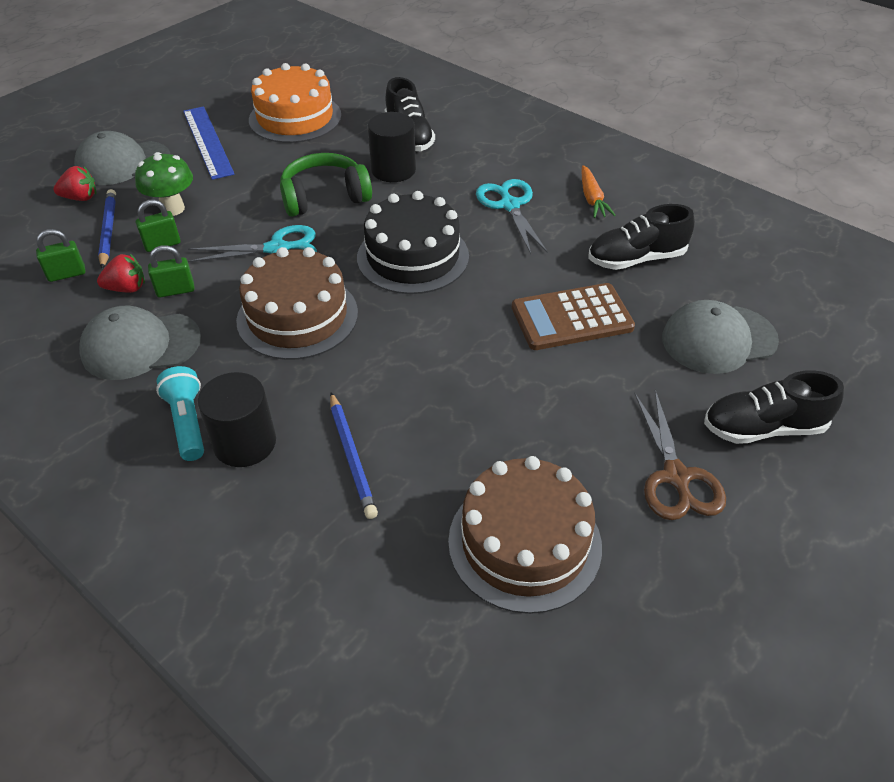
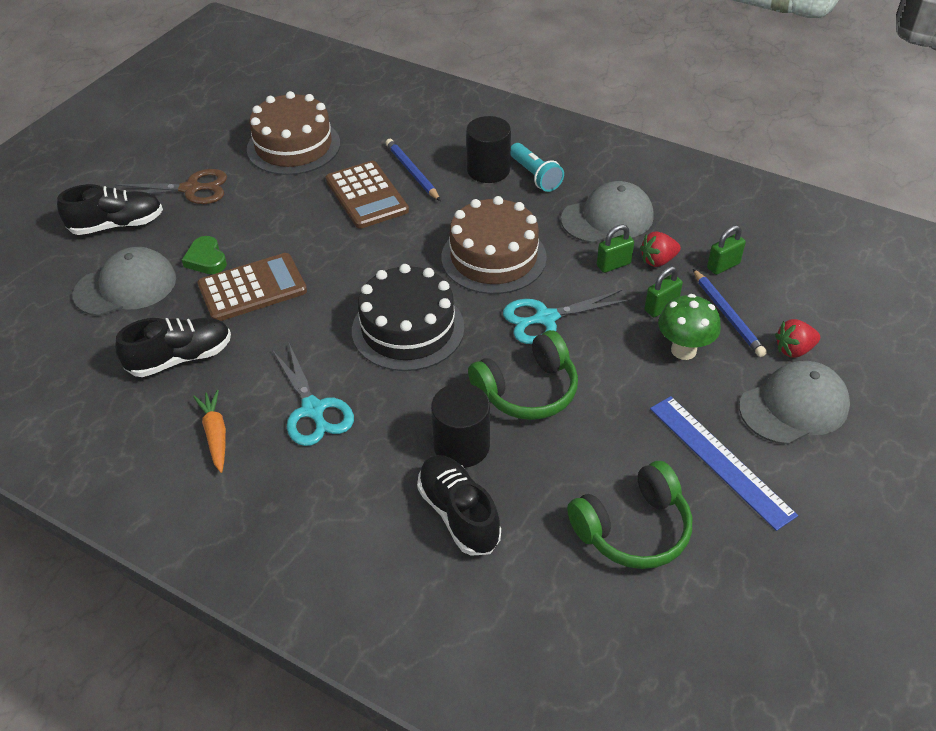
camera: 170 degrees right, 0 degrees up
(295, 118) = (632, 529): orange cake -> green headphones
(424, 425) = (366, 195): none -> brown calculator
(631, 360) = (206, 259): none -> green heart
(676, 476) = (191, 189): brown scissors -> brown scissors turned 105 degrees clockwise

